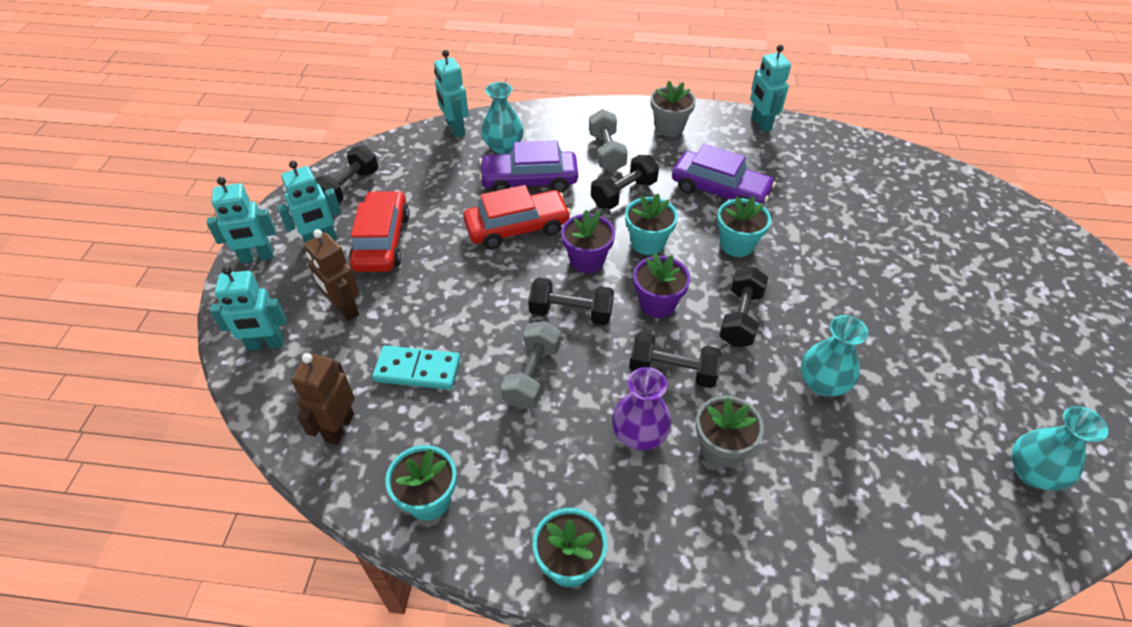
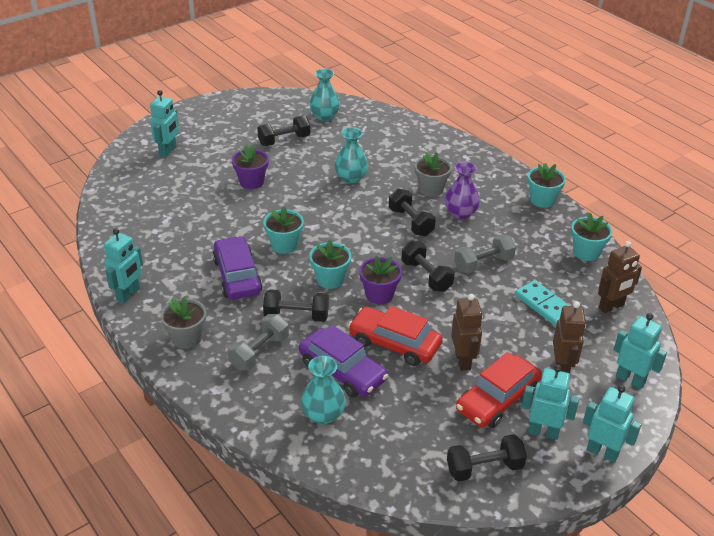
camera: 135 degrees left, 10 degrees down
(443, 253) = (463, 360): none -> brown robot
(455, 129) = (338, 464): turquoise robot -> turquoise robot (168, 151)
(657, 304) = (374, 250): purple flower pot -> purple flower pot (251, 182)
(740, 318) = (343, 218): black dumbbell -> black dumbbell (284, 140)

